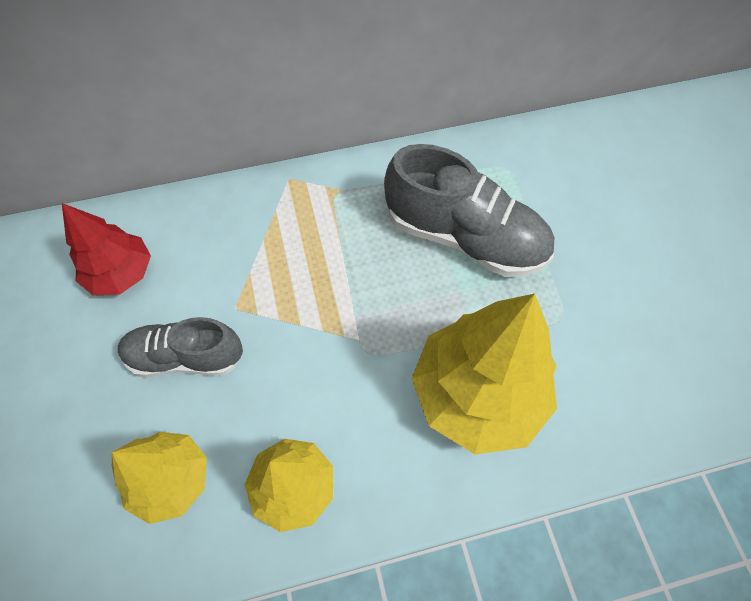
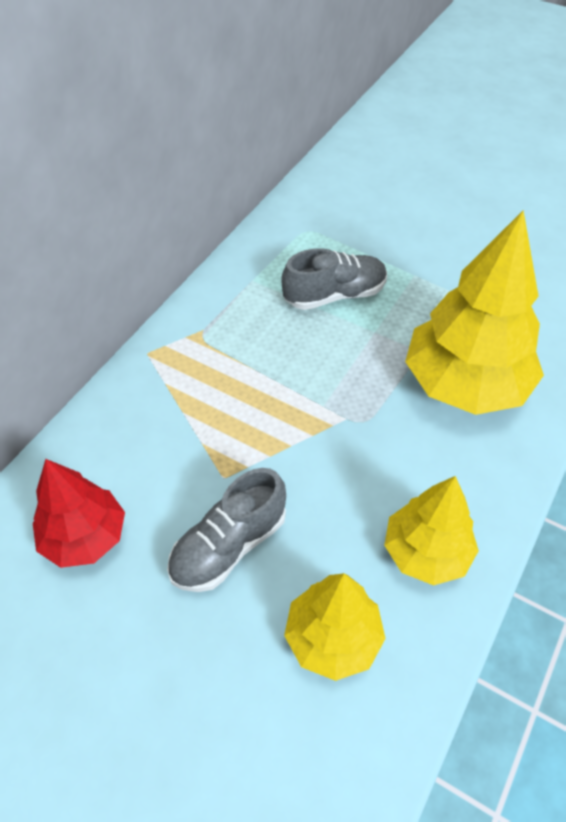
camera: 45 degrees left, 10 degrees down
(464, 237) = (334, 295): grey shoe -> grey shoe, size x0.64

